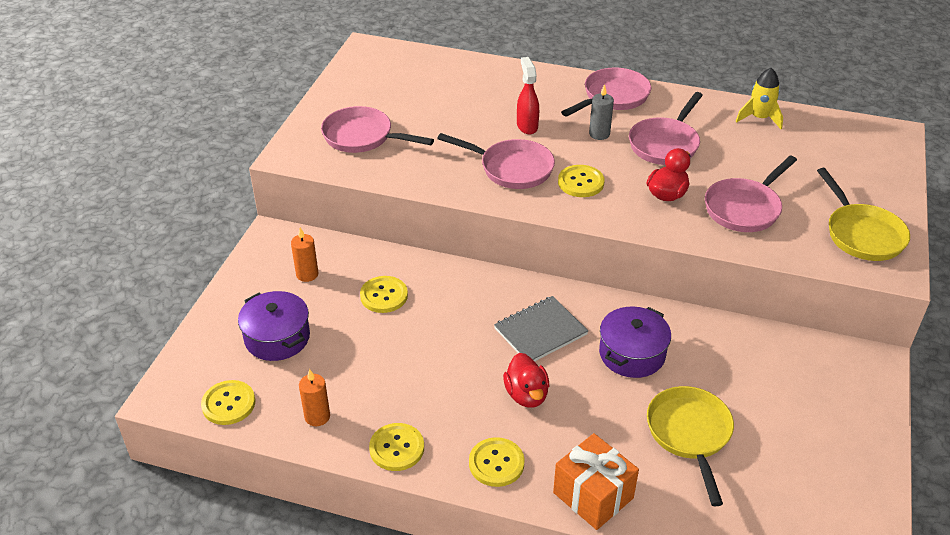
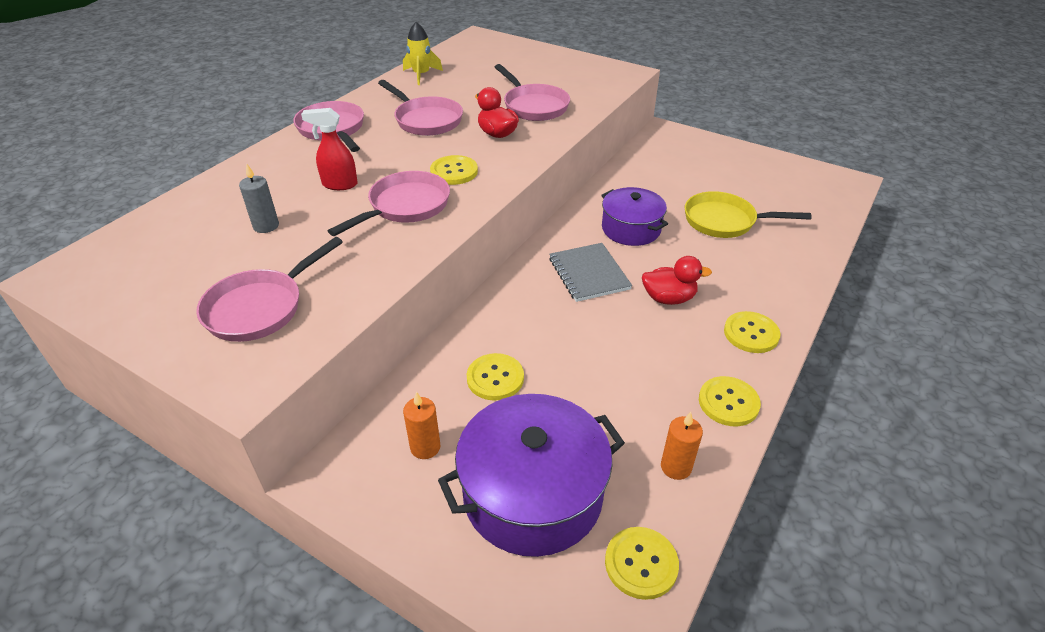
camera: 75 degrees left, 0 degrees up
(277, 337) = (532, 494): purple pot -> purple pot, size x1.58
(593, 495) = (787, 283): orange gift -> none
(599, 134) = (386, 148): grey candle -> grey candle (266, 226)
(862, 234) = (585, 73): yellow pan -> none

